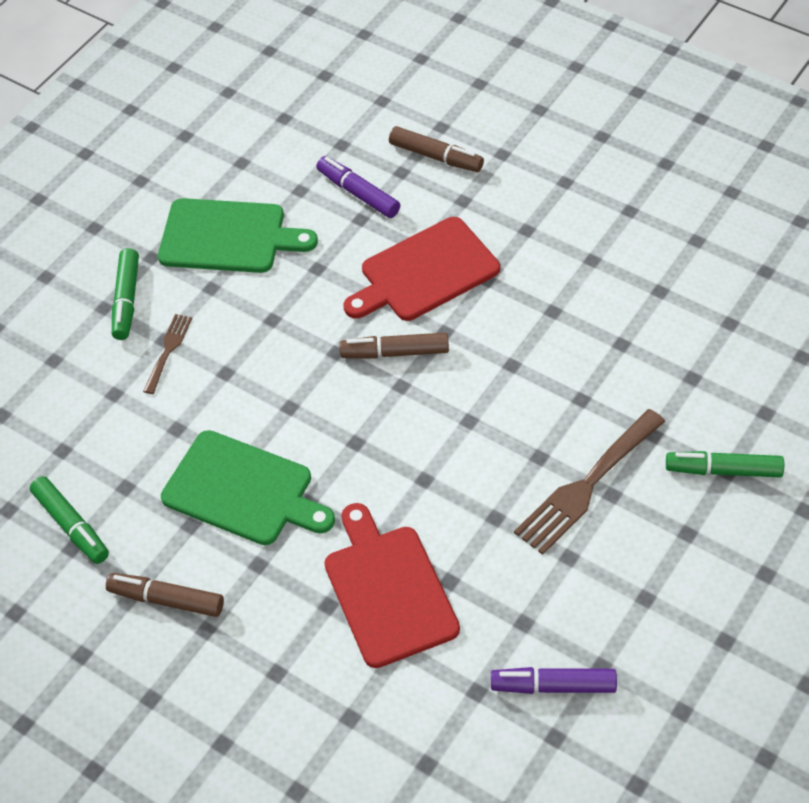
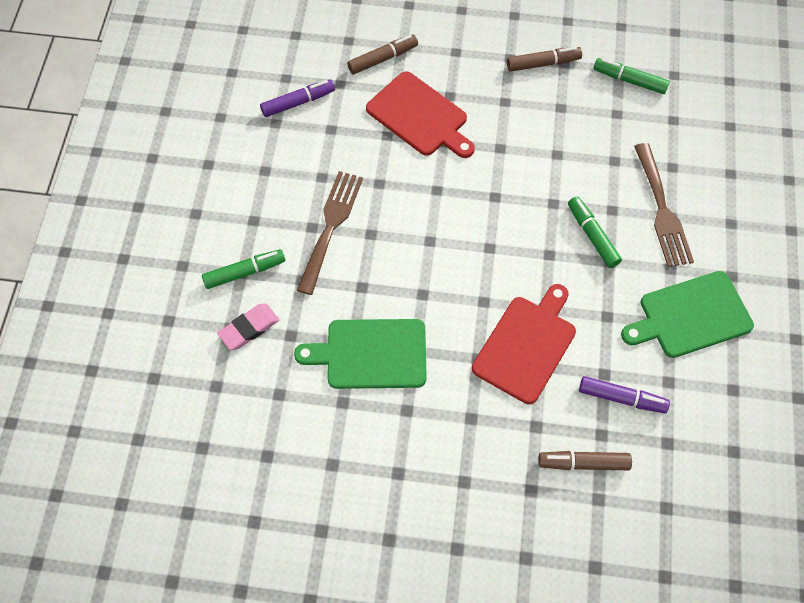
camera: 150 degrees right, 10 degrees up
(126, 300) = (720, 235): green marker -> green marker (592, 235)
(168, 350) = (662, 210): brown fork -> brown fork, size x1.88
(243, 491) = (544, 139): green cutting board -> green cutting board (370, 354)
(395, 352) = (508, 270): brown marker -> brown marker (383, 59)
(741, 403) = (249, 328): none -> pink eraser

